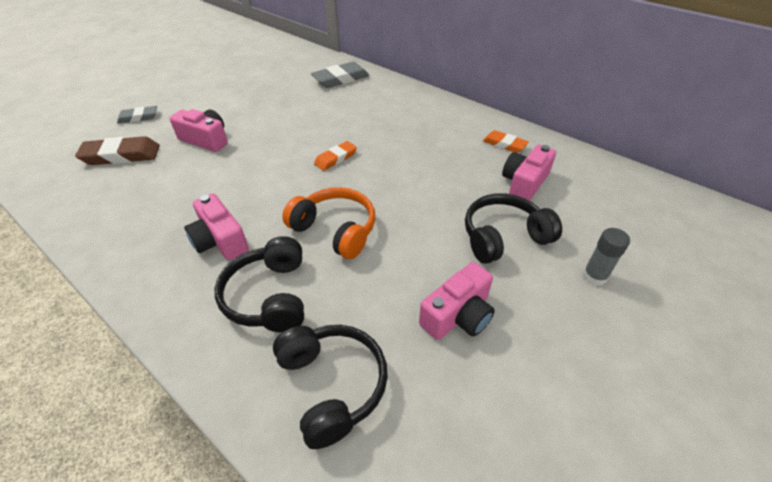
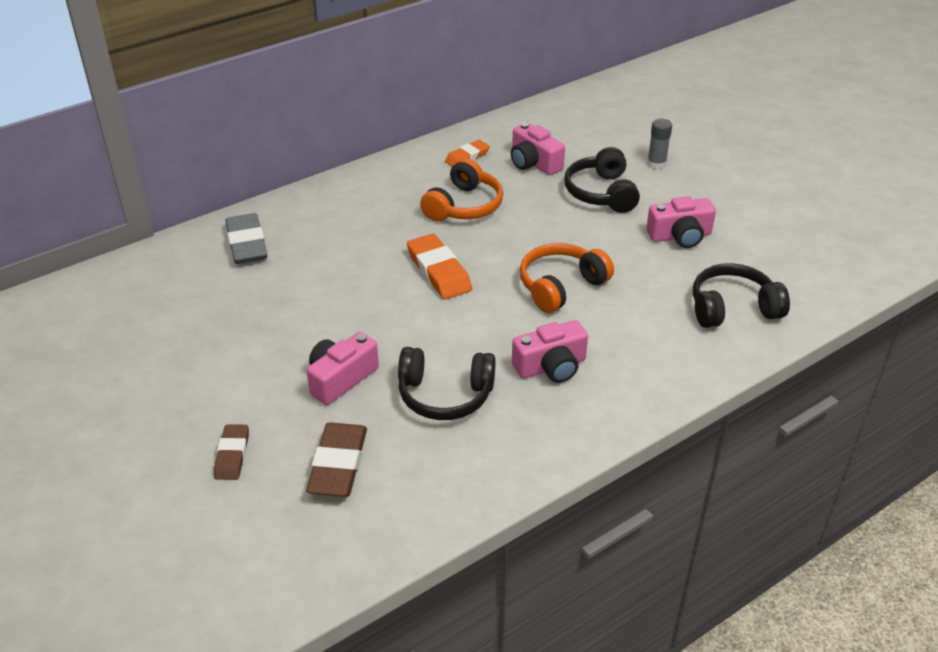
camera: 75 degrees left, 5 degrees down
(138, 117) = (232, 455): grey eraser -> brown eraser
(269, 296) = (636, 335): black headphones -> black headphones (445, 395)
(336, 158) = (439, 271): orange eraser -> orange eraser, size x1.62
(430, 155) = (464, 206): none -> orange headphones
(458, 315) = (680, 236): pink camera -> pink camera turned 105 degrees clockwise

